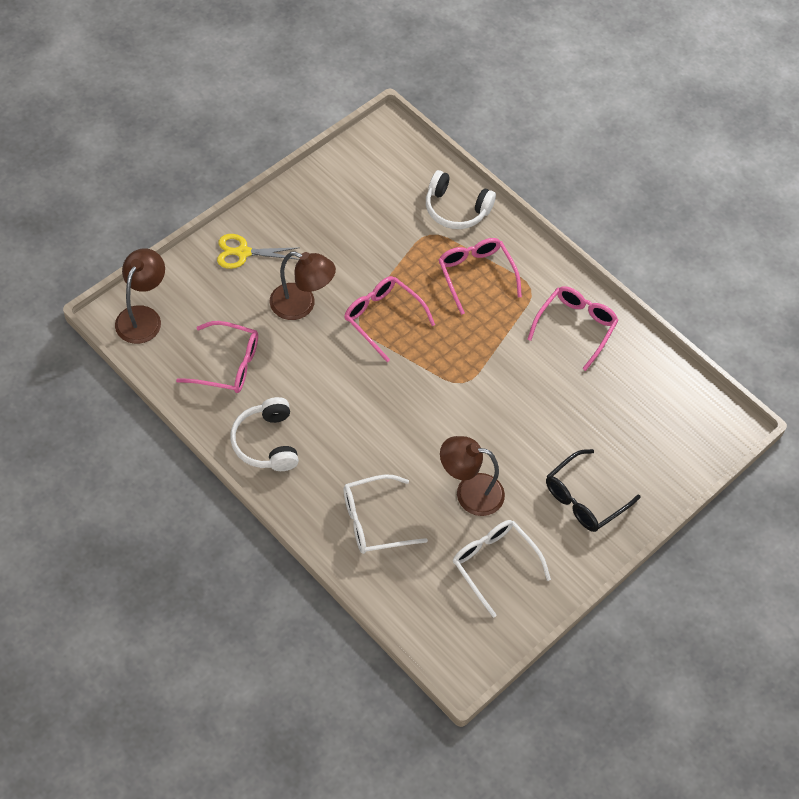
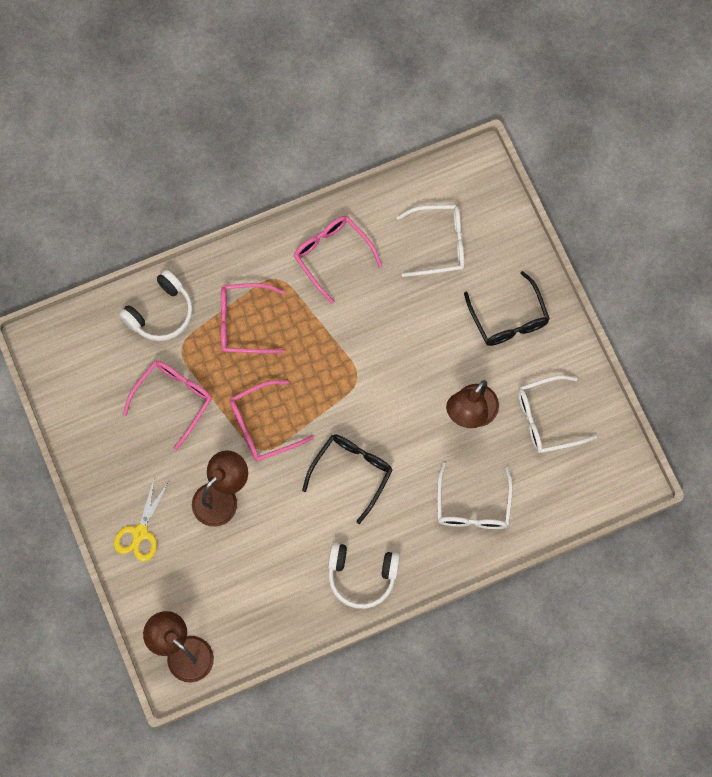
camera: 65 degrees left, 15 degrees up
(227, 364) = (265, 586): pink glasses -> pink glasses (173, 399)
(366, 404) = (352, 473): none -> black glasses
(632, 414) = (439, 244): none -> white glasses

